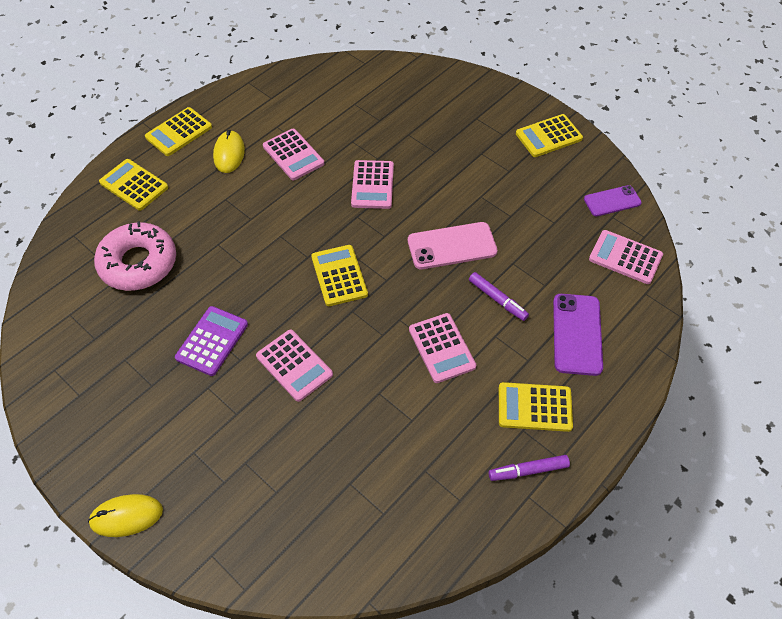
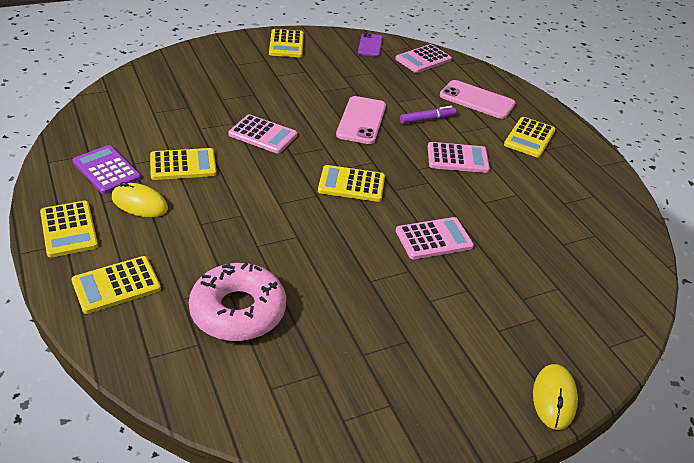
camera: 70 degrees left, 15 degrees down
(212, 341) = (377, 283): purple calculator -> purple calculator (107, 170)
(293, 155) = (183, 165): pink calculator -> yellow calculator
(528, 470) = (579, 158): purple marker -> none
(577, 334) = (477, 100): purple phone -> pink phone

